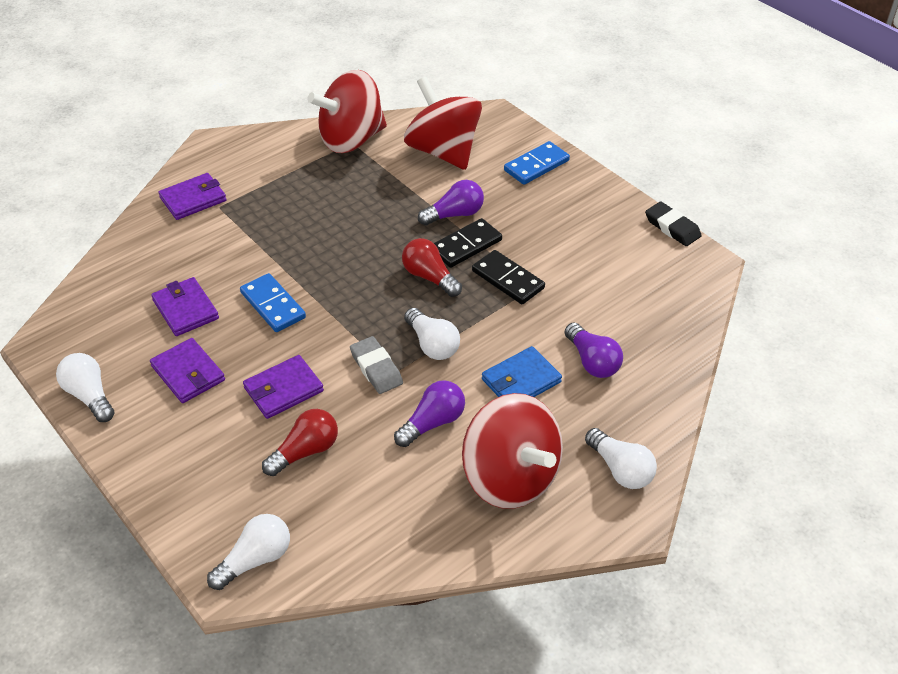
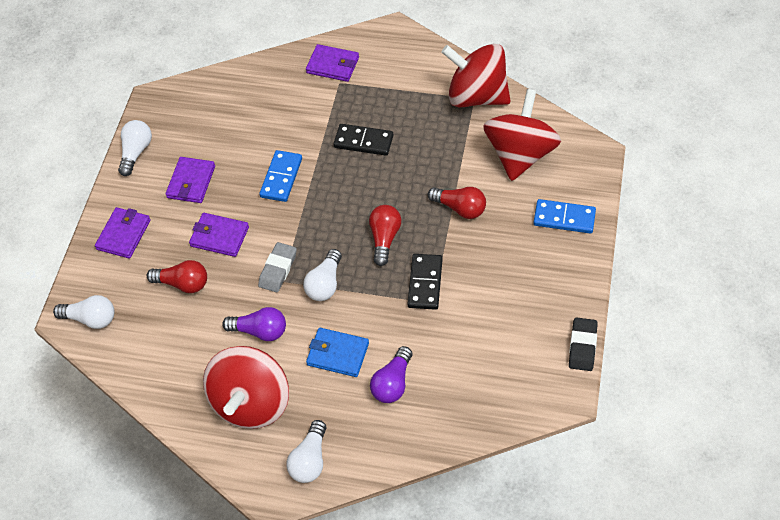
camera: 55 degrees right, 10 degrees up
(186, 309) = (238, 139): purple wallet -> purple wallet (124, 234)
(454, 214) = (460, 208): purple light bulb -> red light bulb
(466, 246) = (435, 237): black domino -> black domino (363, 141)

